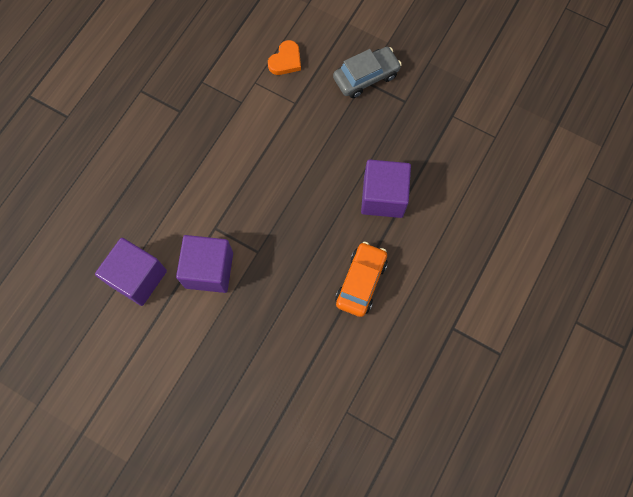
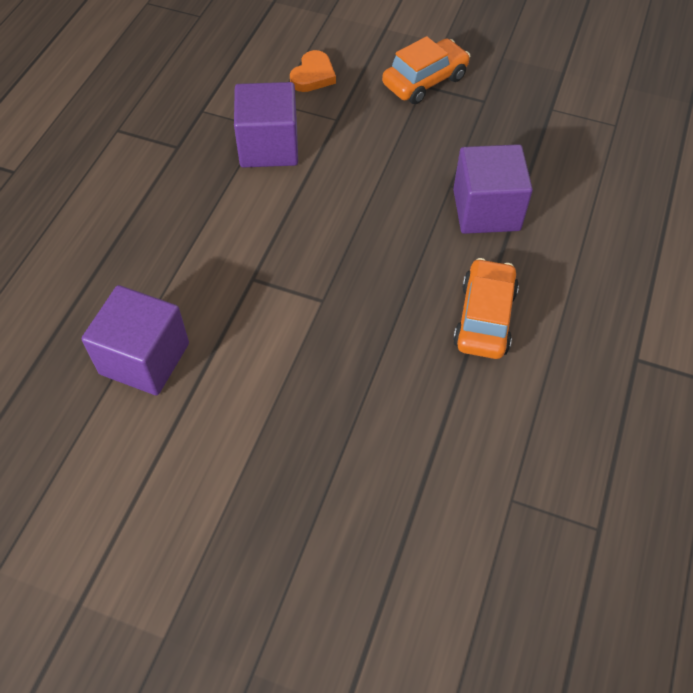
camera: 10 degrees left, 15 degrees down
(209, 270) = (253, 333): purple cube -> purple cube (269, 146)
(366, 77) = (425, 81): grey car -> orange car

